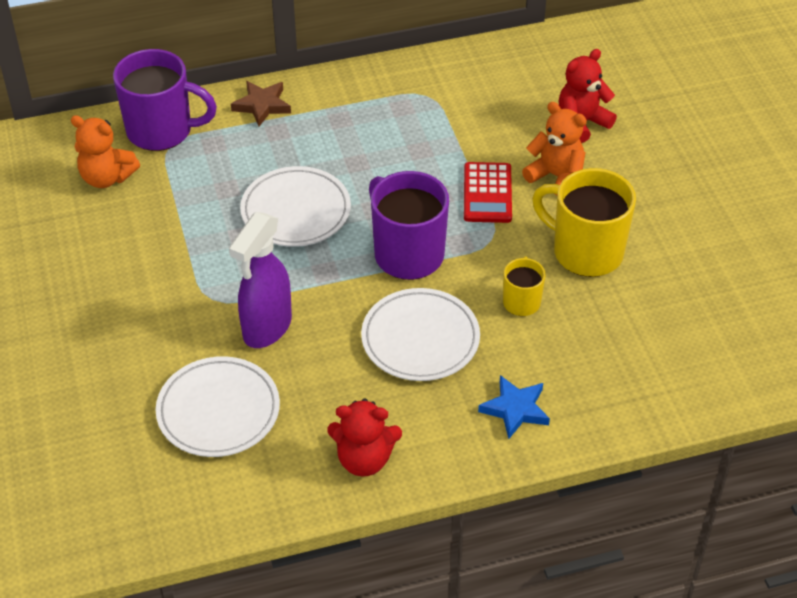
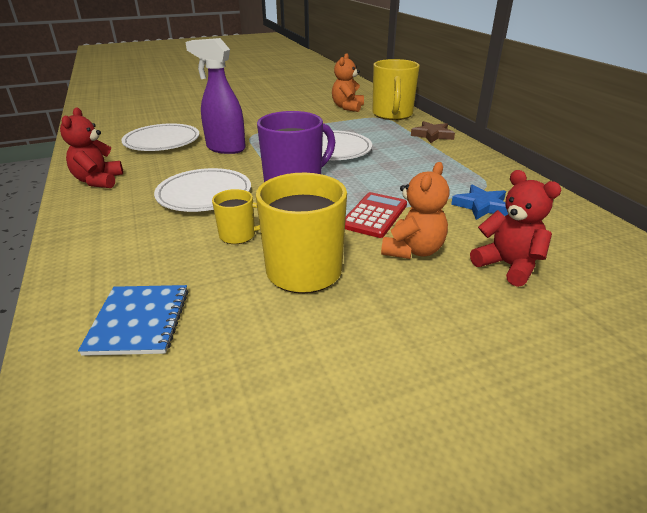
camera: 85 degrees right, 15 degrees down
(161, 131) = (392, 115): purple mug -> yellow mug
(487, 193) = (374, 215): red calculator -> red calculator turned 120 degrees clockwise
(515, 409) = (113, 235): blue star -> blue star (481, 206)
(658, 360) = (139, 321): none -> blue notebook

